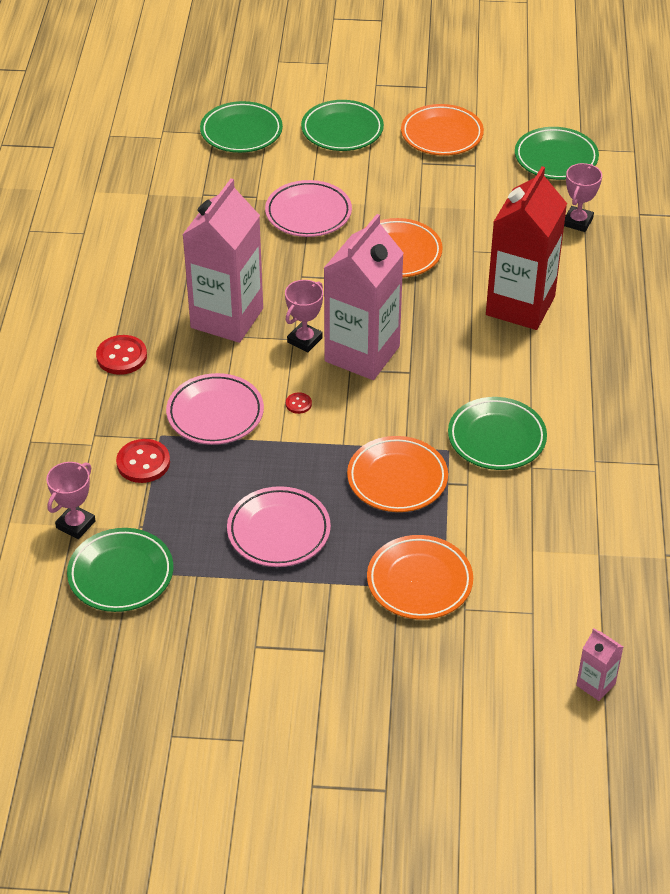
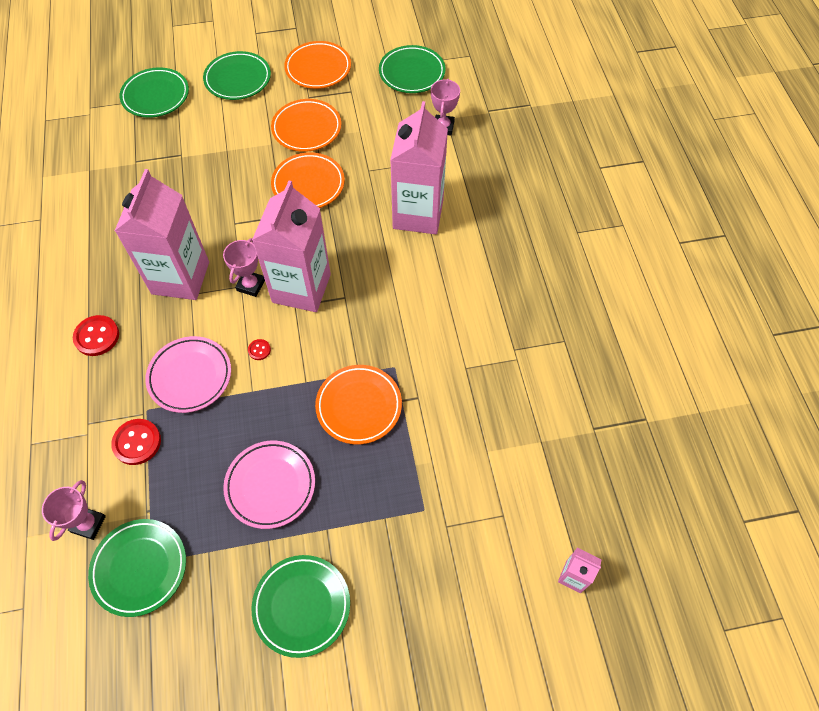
camera: 15 degrees left, 15 degrees up
(308, 213) = (227, 162): pink plate -> none
(419, 581) = (402, 508): orange plate -> orange plate (307, 128)
(496, 438) = (430, 346): green plate -> green plate (302, 606)
(520, 306) = (418, 214): red carton -> pink carton

